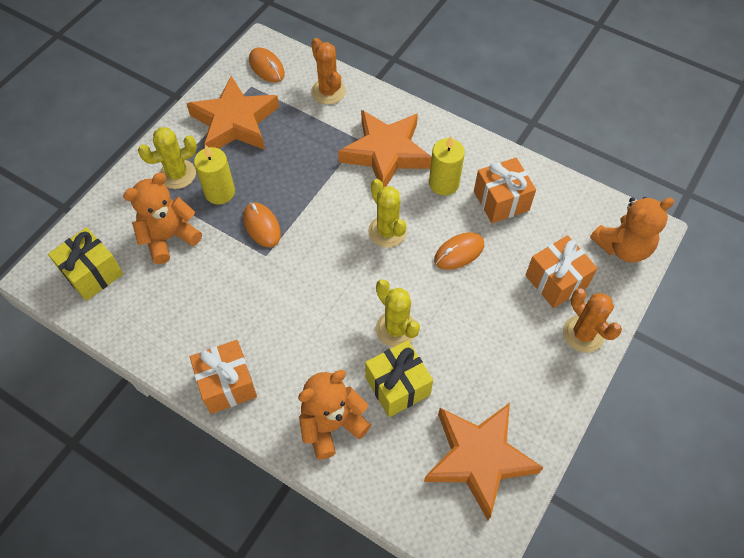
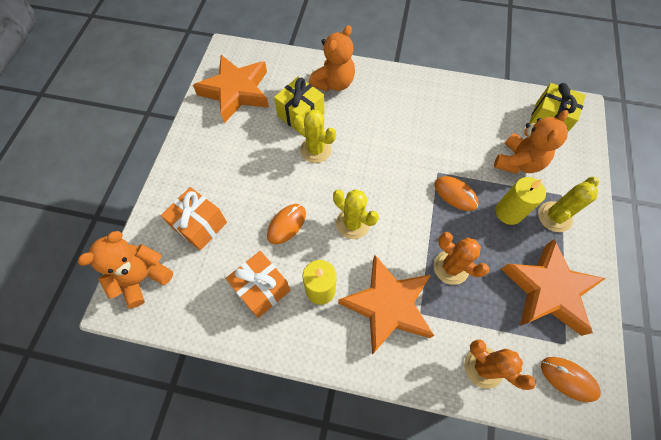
camera: 160 degrees right, 5 degrees up
(227, 384) = (410, 84): orange gift -> none
(583, 334) = (174, 189): orange cactus -> orange cactus (451, 267)

